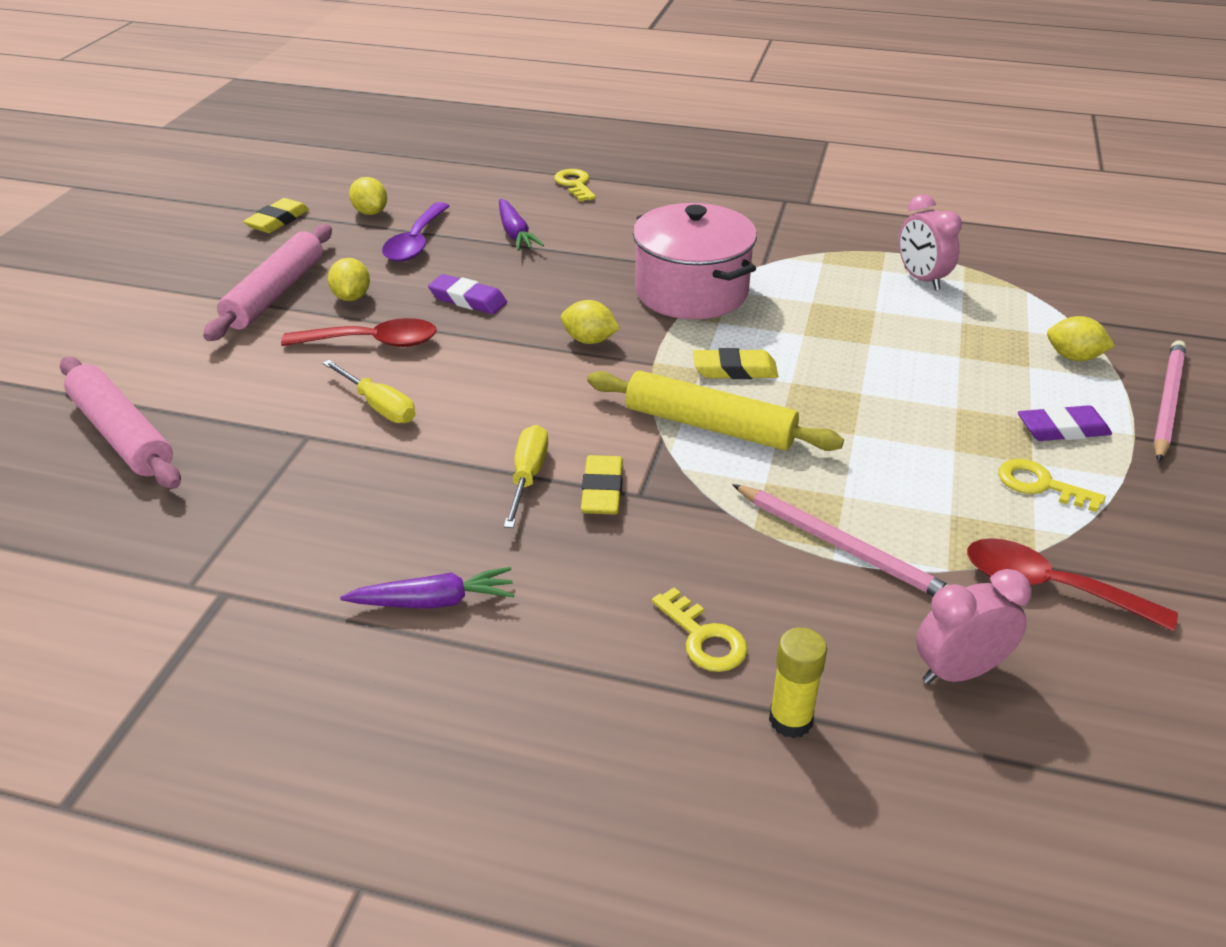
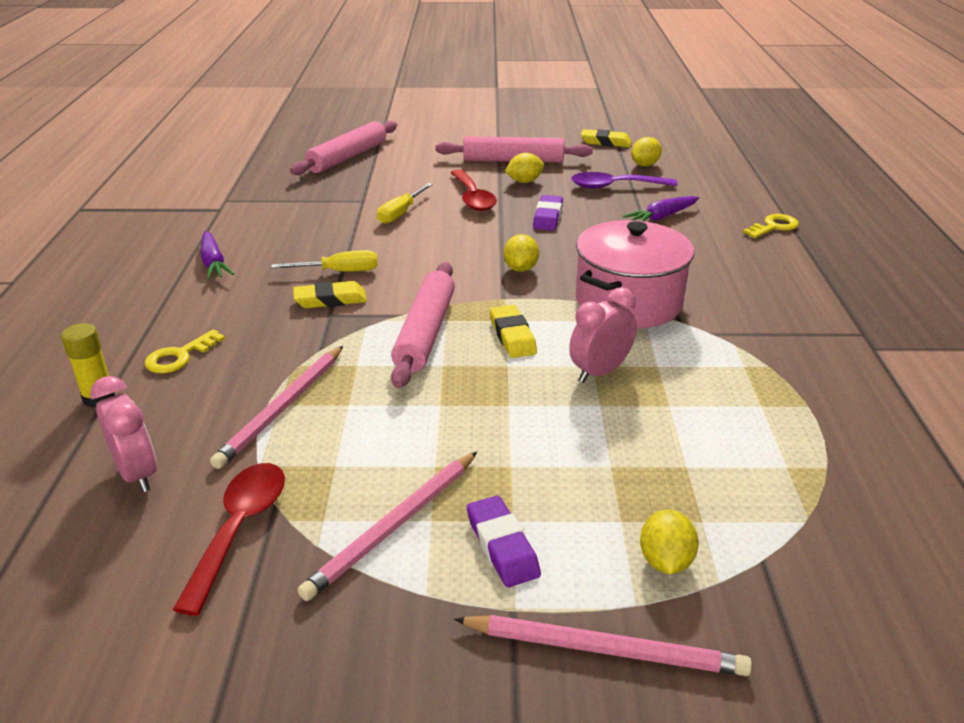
camera: 75 degrees right, 5 degrees down
(709, 426) = (425, 333): yellow rolling pin -> pink rolling pin
(921, 279) = (764, 434): pink clock -> pink clock (599, 372)
(1040, 485) = (395, 526): yellow key -> pink pencil

